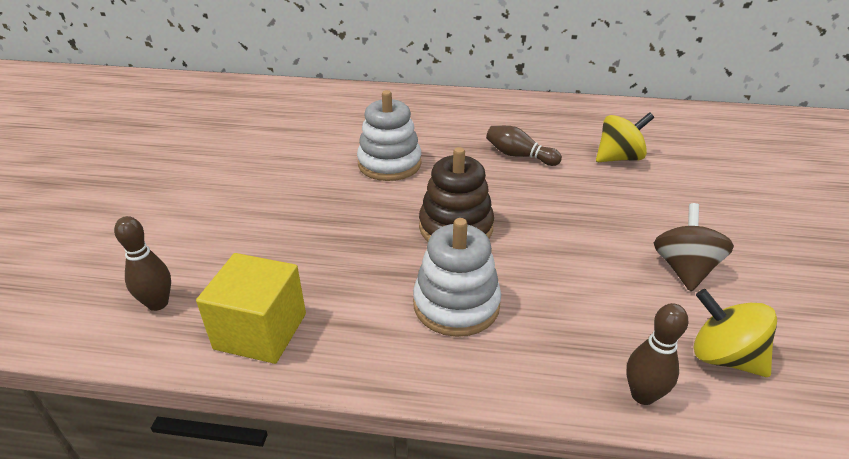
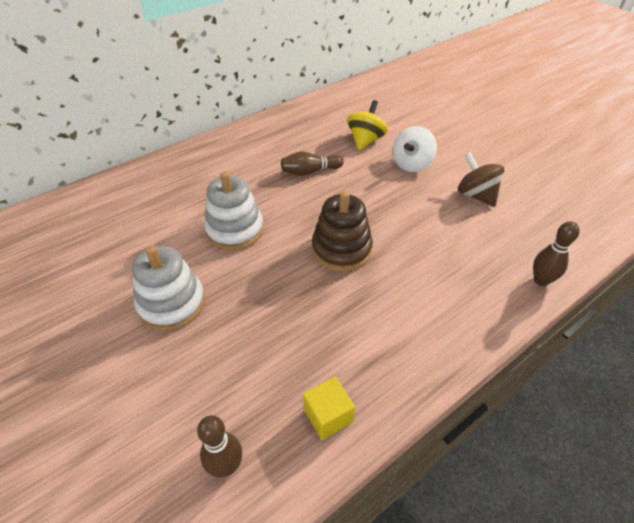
camera: 45 degrees left, 10 degrees up
(260, 331) = (328, 416): yellow cube -> yellow cube, size x0.61
(456, 304) = (408, 300): white stacking toy -> white stacking toy (172, 303)
(642, 202) = (411, 164): none -> white spinning top
(723, 357) = (543, 234): yellow spinning top -> none

